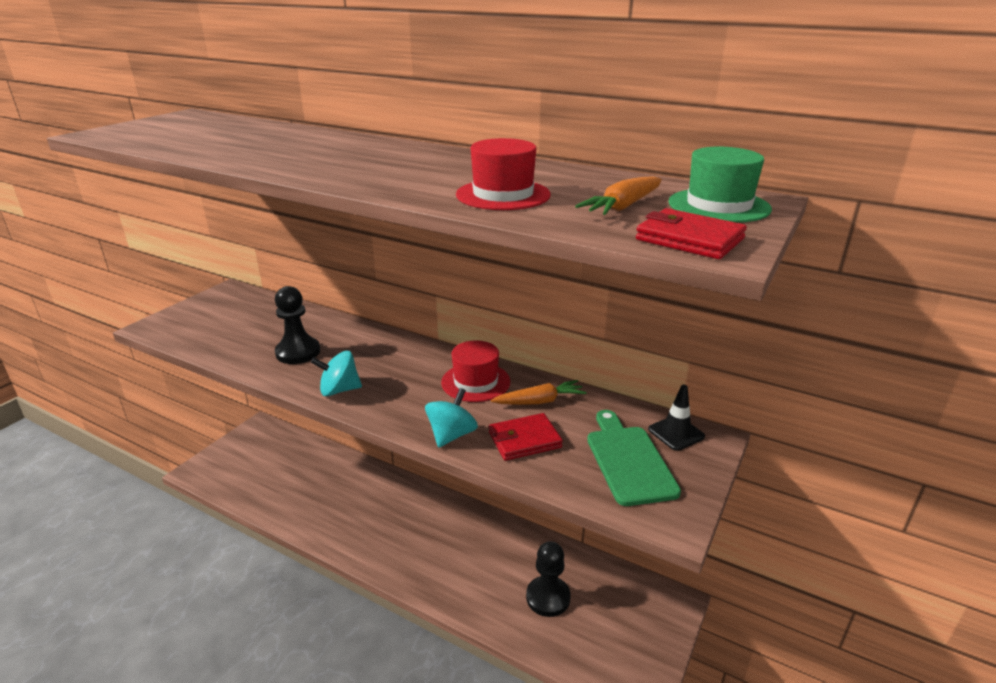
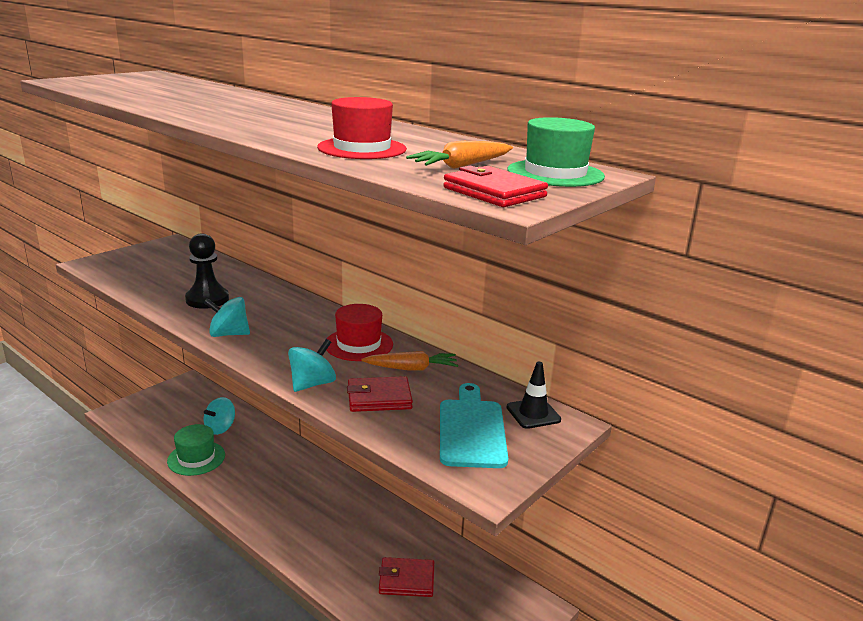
camera: 10 degrees right, 5 degrees down
(298, 507) = (196, 458): none -> green hat
(311, 470) = (220, 428): none -> turquoise spinning top
(548, 597) = (406, 580): black pawn -> red wallet
(628, 461) = (471, 429): green cutting board -> turquoise cutting board

